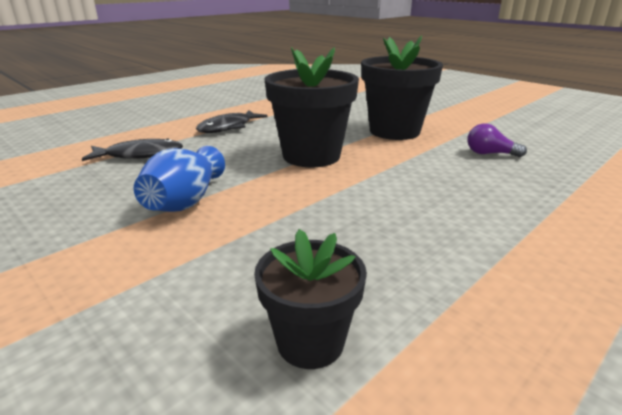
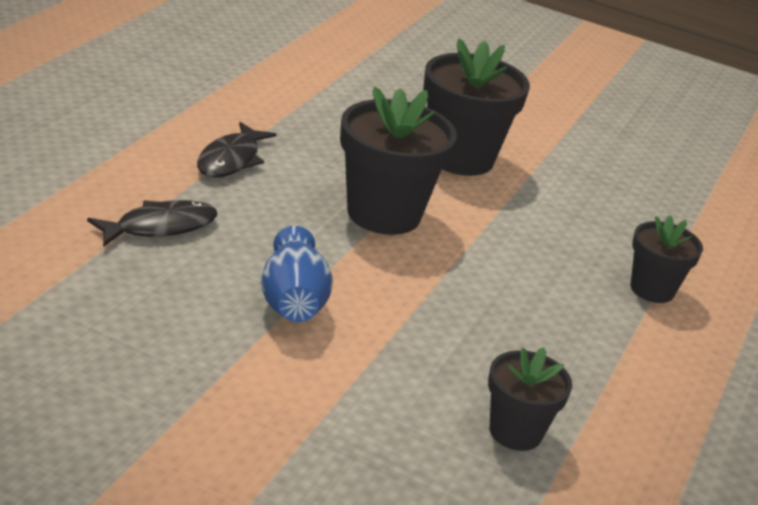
camera: 25 degrees left, 5 degrees up
(489, 154) = (585, 196): purple light bulb -> none
(538, 217) = (652, 289): none -> black flower pot

